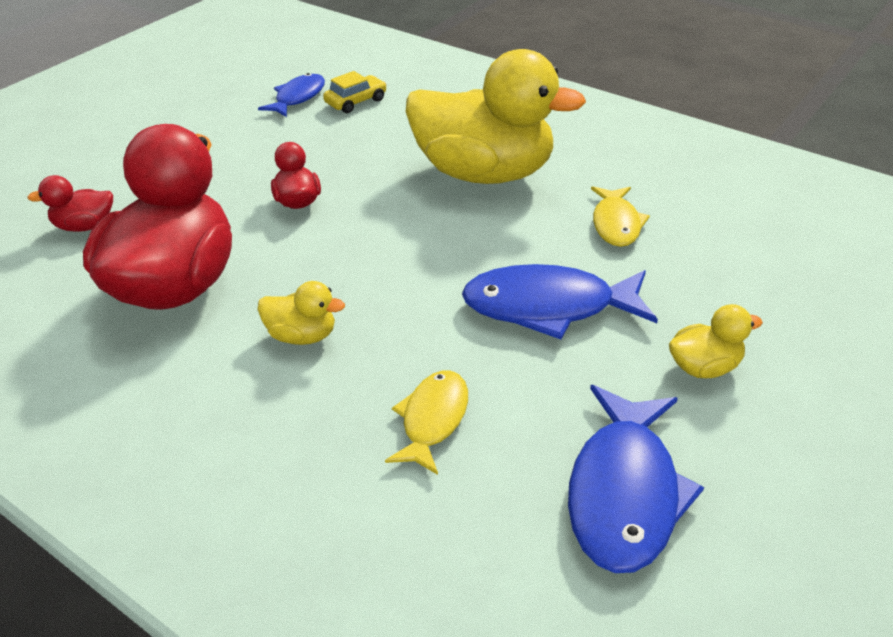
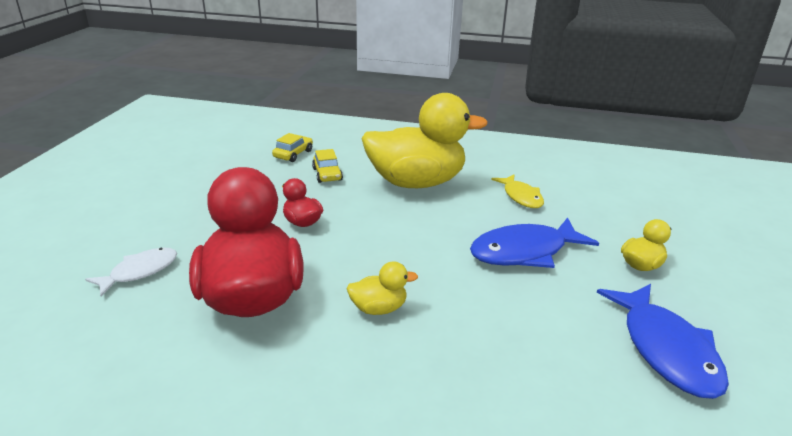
camera: 25 degrees left, 10 degrees down
(85, 226) = (140, 272): red duck -> white fish
(298, 97) = (248, 158): blue fish -> none
(377, 139) = (327, 174): none -> yellow car
(432, 420) = (514, 339): yellow fish -> none

